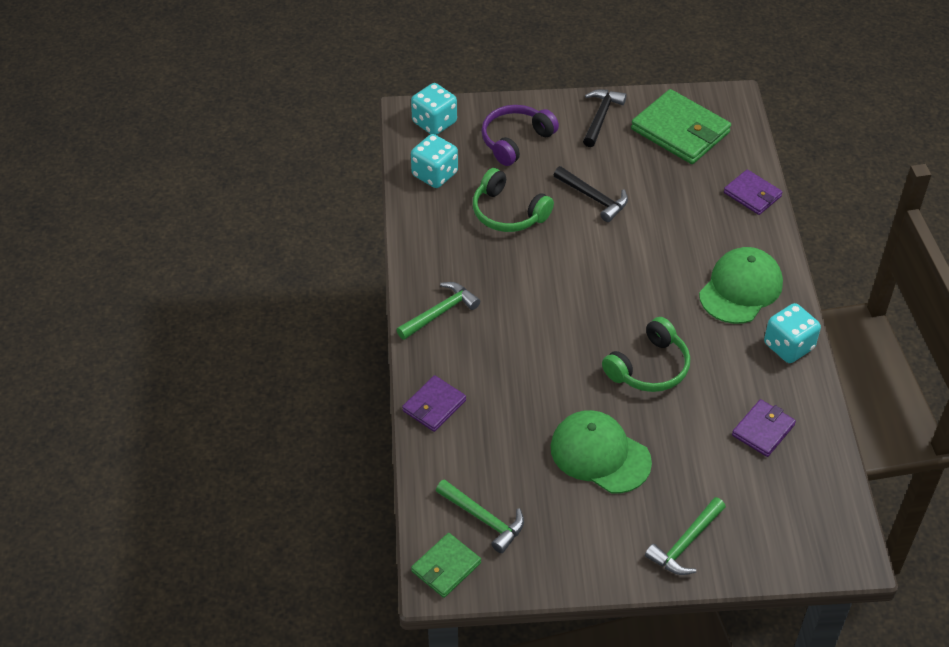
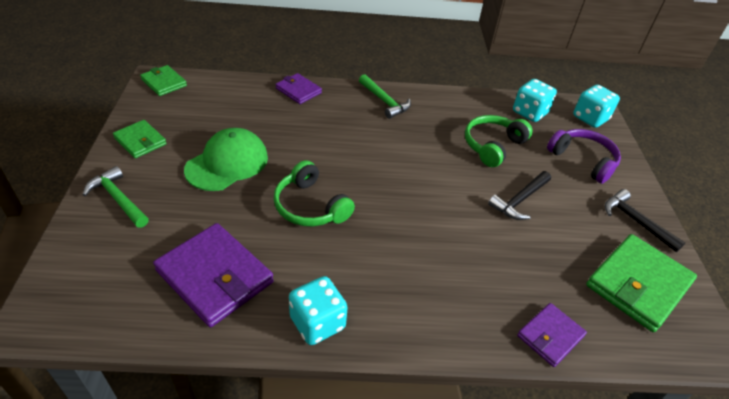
camera: 90 degrees right, 5 degrees down
(483, 519) = (194, 101): green hammer -> none
(581, 554) = (140, 141): none -> green wallet
(600, 117) = (635, 221): black hammer -> black hammer turned 150 degrees counterclockwise
(740, 288) = (403, 295): green cap -> none
(763, 430) = (214, 277): purple wallet -> purple wallet, size x1.78

